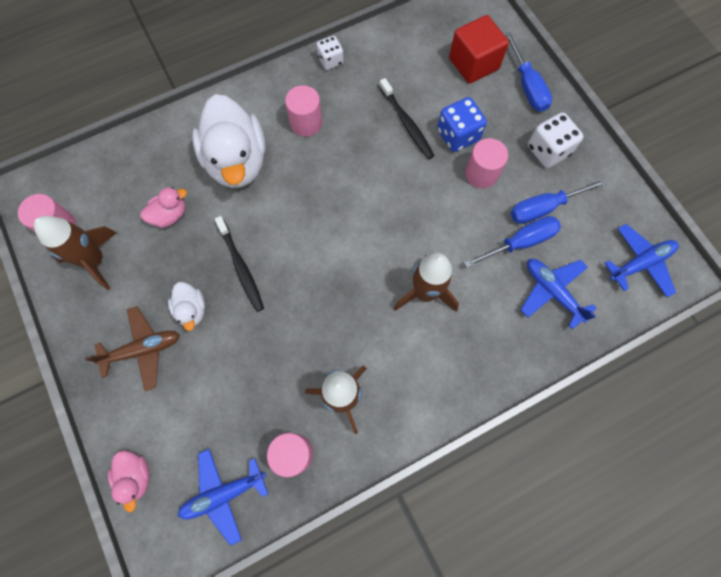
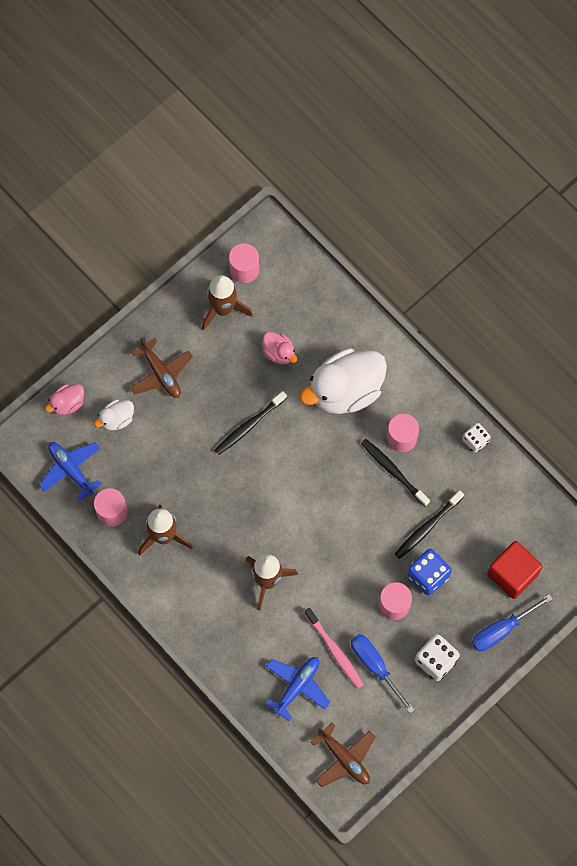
camera: 75 degrees right, 0 degrees up
(192, 310) = (202, 399): white duck -> white duck (117, 419)
(338, 139) = (393, 471): none -> black toothbrush
(520, 243) = (335, 651): blue screwdriver -> pink toothbrush
(640, 263) = (344, 758): blue plane -> brown plane

